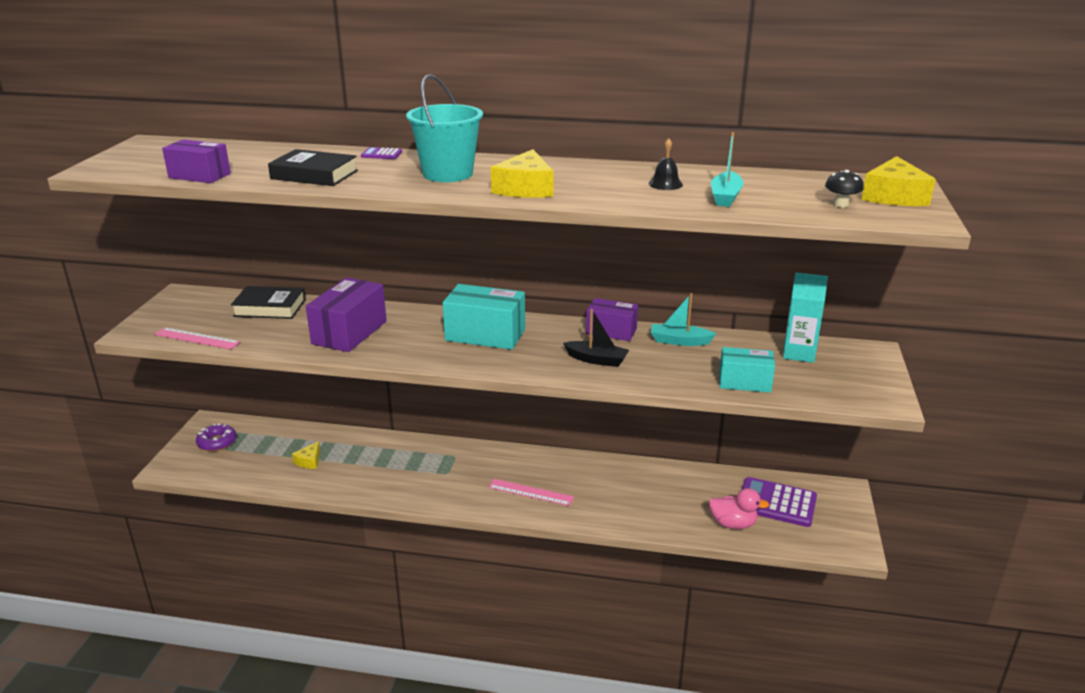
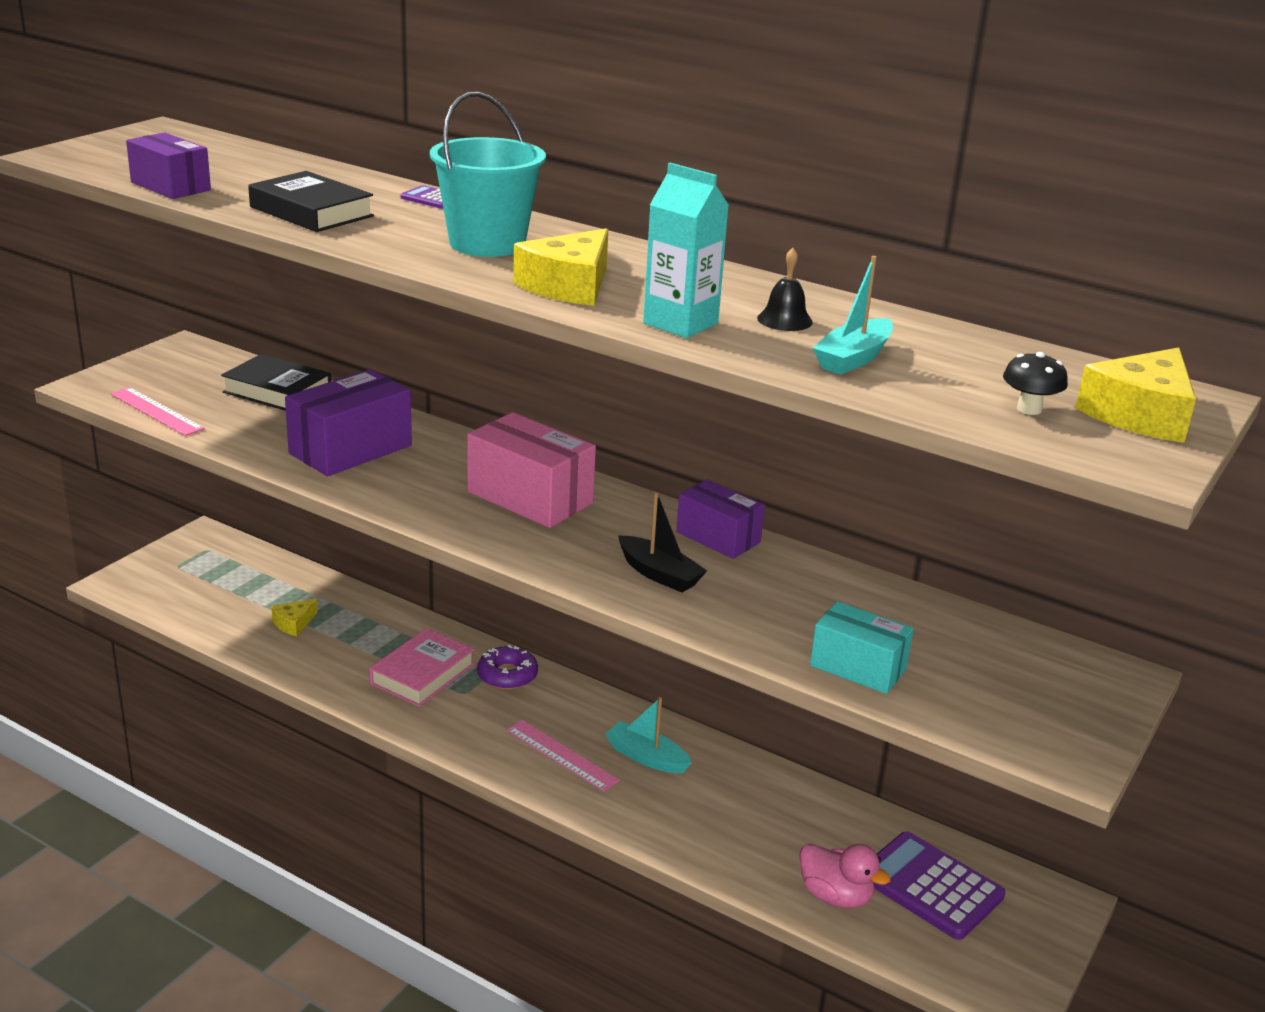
camera: 20 degrees right, 0 degrees up
(217, 442) = (196, 566): purple donut -> purple donut (507, 675)
(414, 469) = (422, 674): none -> pink book
(485, 335) = (530, 497): turquoise box -> pink box
(679, 341) = (810, 578): turquoise boat -> turquoise boat (646, 757)
(799, 353) = (988, 646): turquoise carton -> turquoise carton (680, 323)

